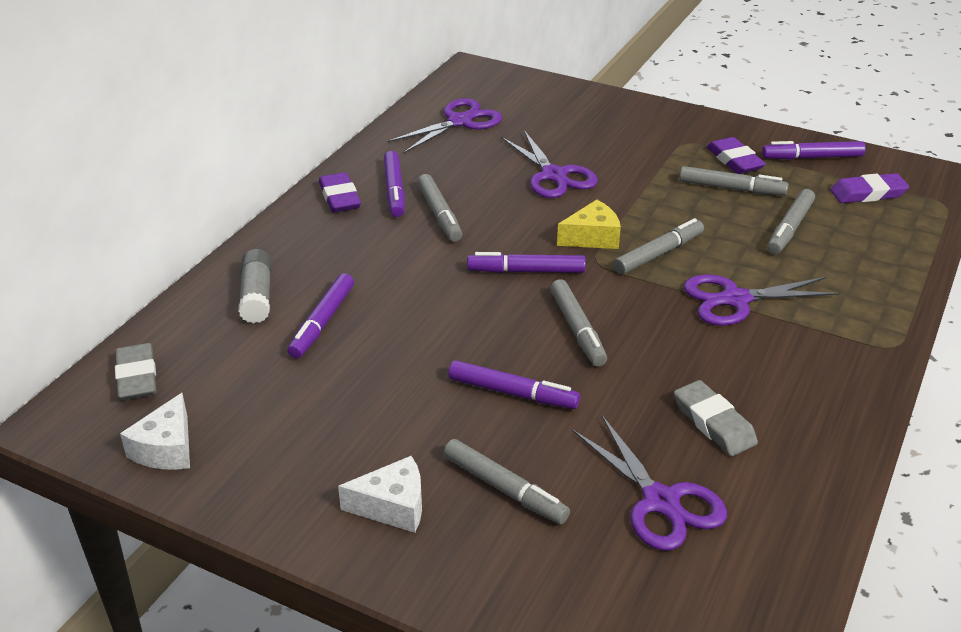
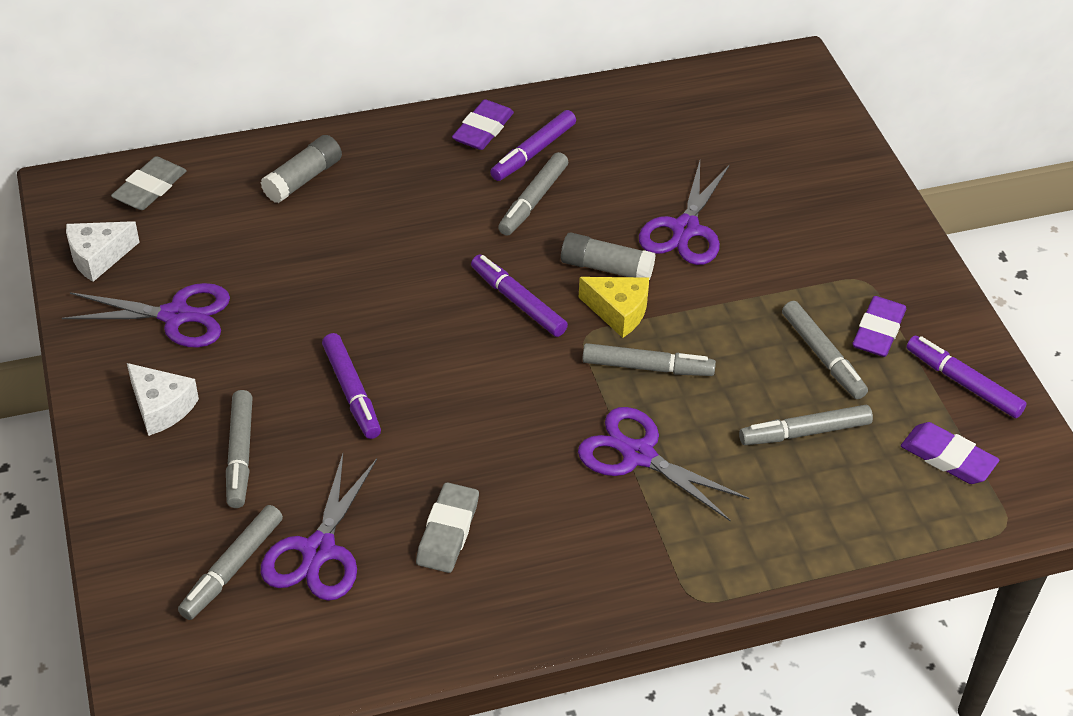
camera: 45 degrees right, 10 degrees up
(322, 322) = (314, 234): purple marker -> none
(459, 122) = (693, 117): purple scissors -> purple scissors (176, 316)
(545, 221) = (606, 268): none -> grey glue stick
(577, 329) = (475, 380): grey marker -> grey marker (232, 568)

